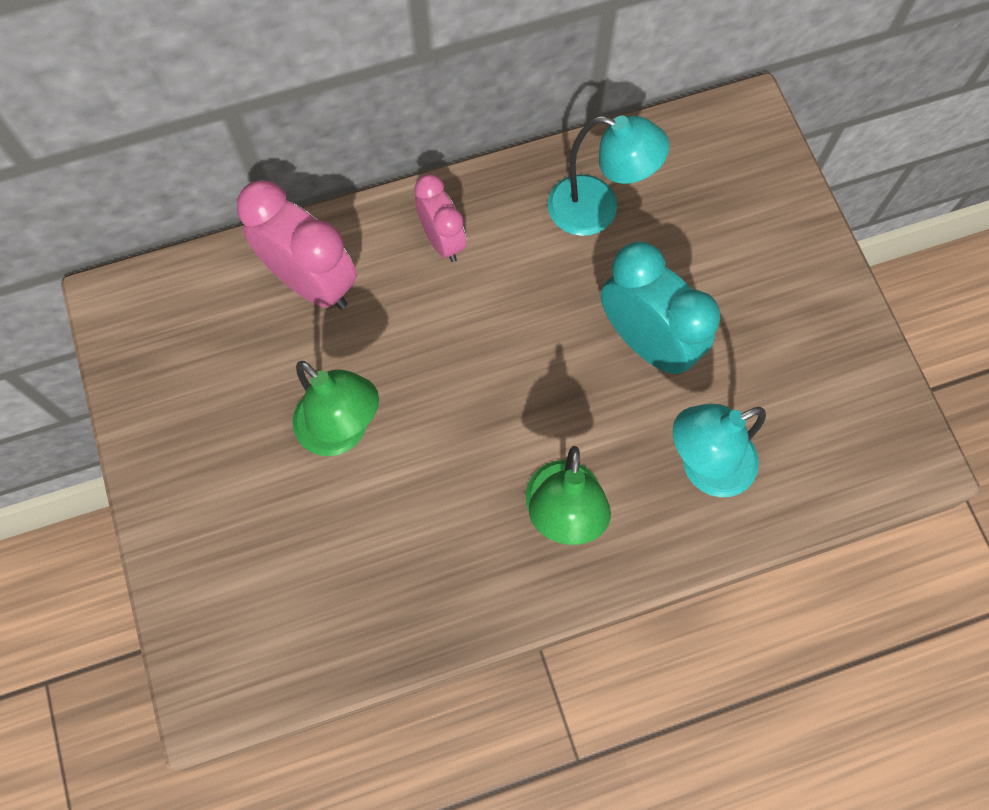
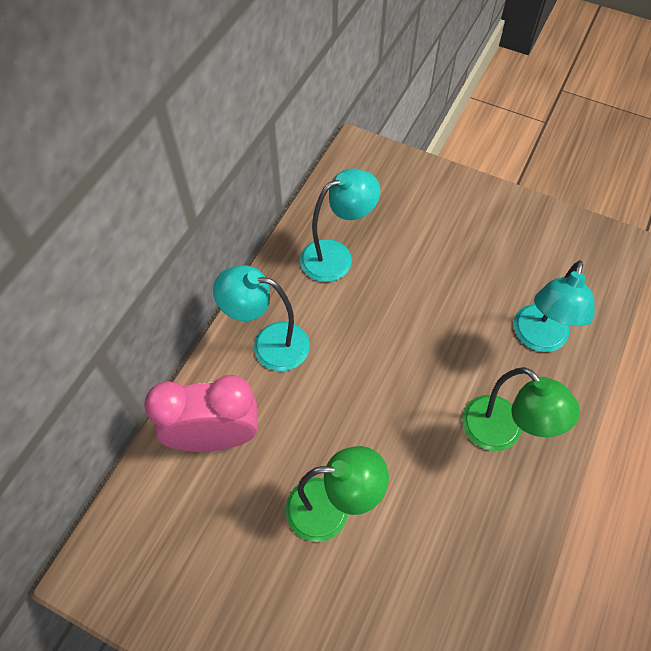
camera: 45 degrees left, 10 degrees down
(442, 240) = (269, 344): pink clock -> turquoise lamp
(647, 342) = (438, 301): turquoise clock -> none

